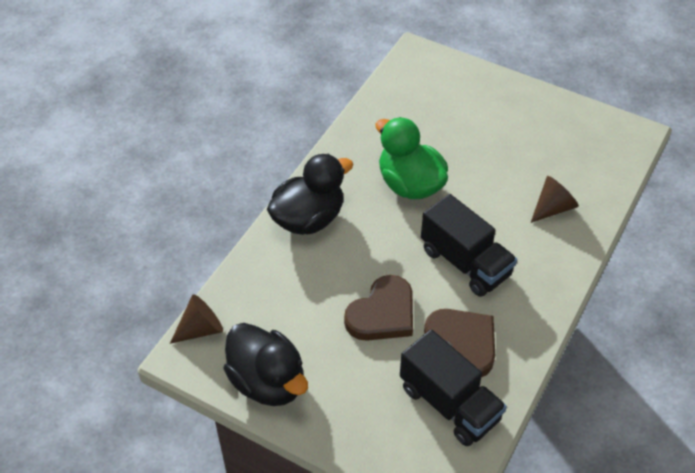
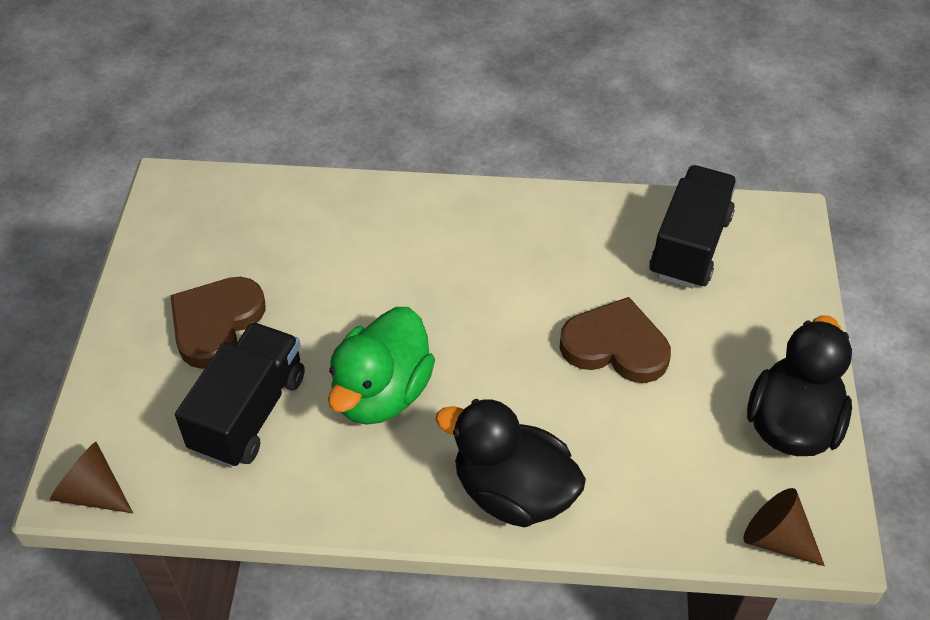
camera: 115 degrees left, 0 degrees up
(463, 343) = (604, 258): brown heart -> brown heart (216, 323)
(465, 262) = (486, 291): black truck -> black truck (249, 413)
(553, 208) = (346, 232): brown cone -> brown cone (92, 492)

